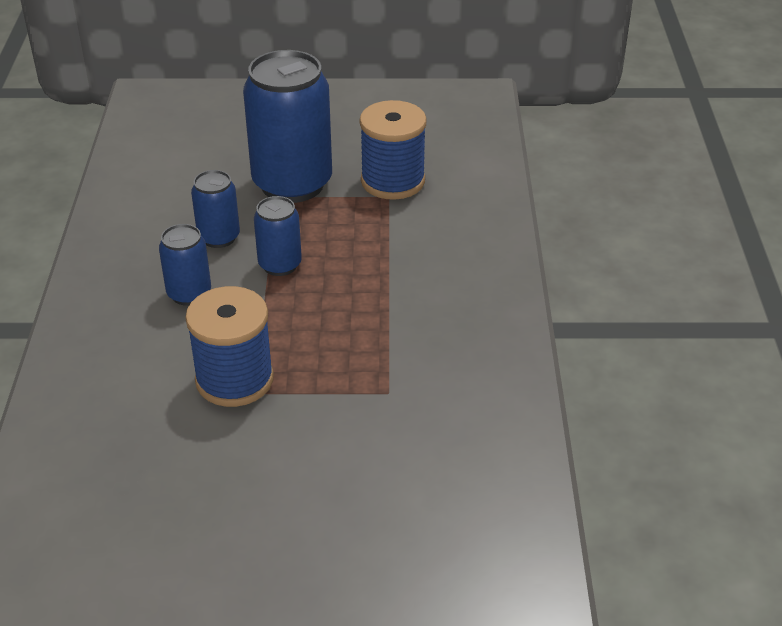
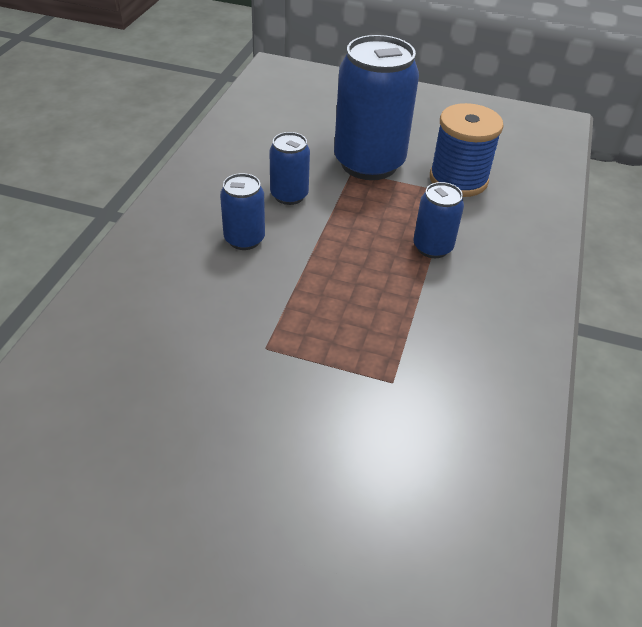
camera: 15 degrees right, 5 degrees up
(234, 380) = (253, 330): blue spool -> none
(280, 265) = (333, 232): blue can -> blue can (432, 247)

